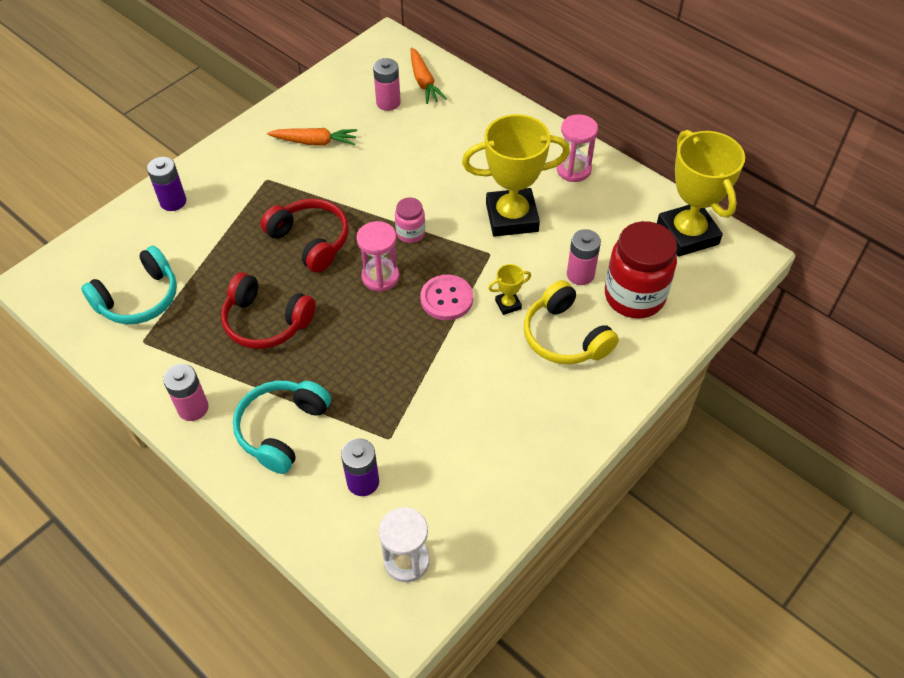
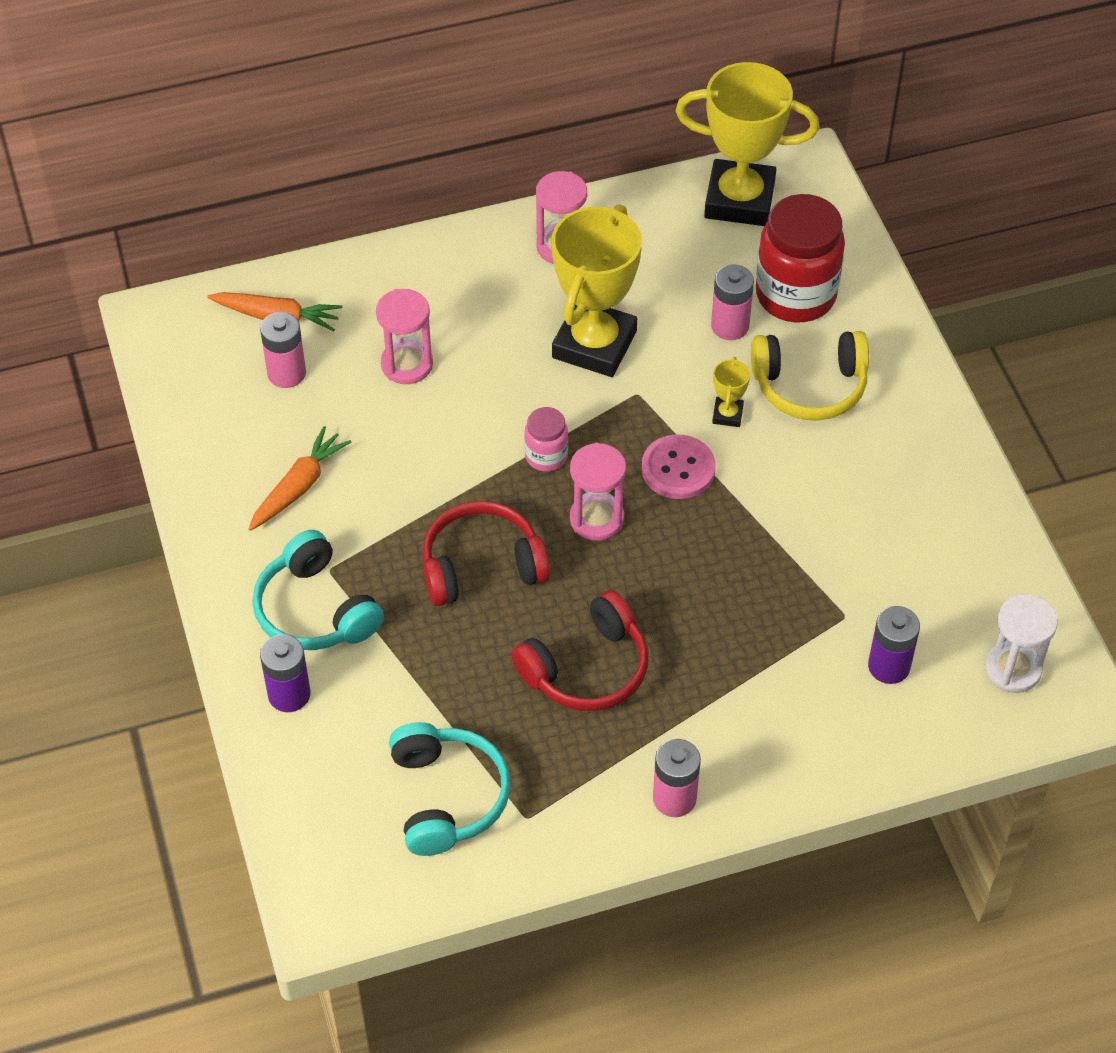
camera: 60 degrees left, 0 degrees up
(282, 429) = (766, 717): turquoise headphones -> turquoise headphones (315, 610)
(431, 145) = (407, 364): none -> pink hourglass

